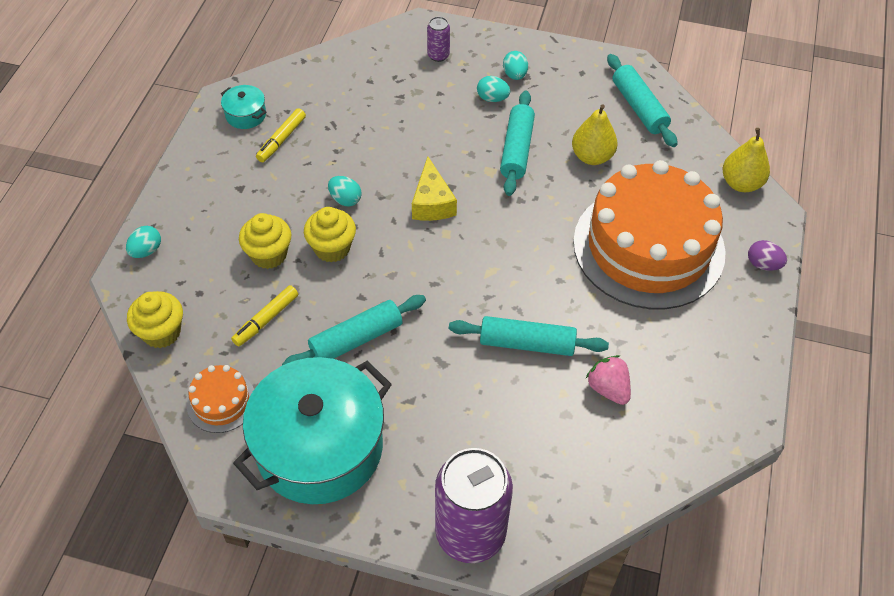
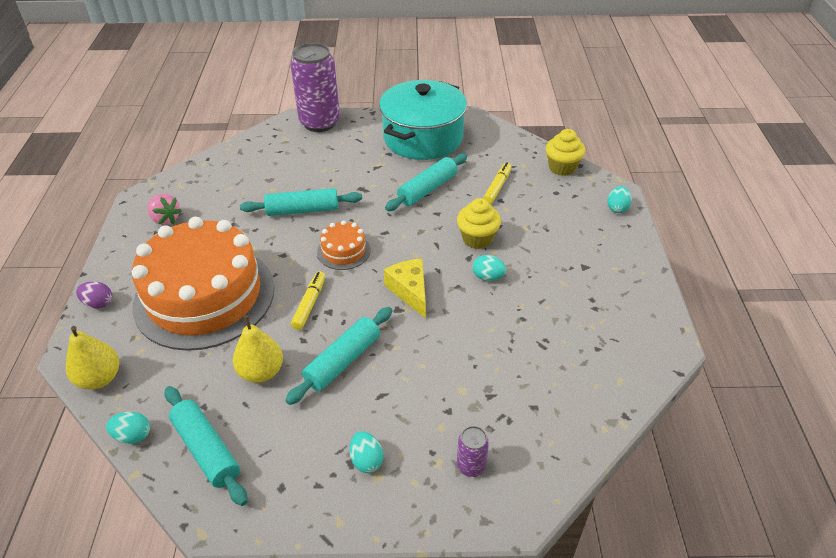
camera: 165 degrees right, 10 degrees down
(221, 402) = (496, 145): orange cake -> orange cake (343, 251)
(246, 115) = (634, 334): turquoise pot -> none
(269, 255) = (523, 224): yellow cupcake -> none
(281, 140) = (581, 317): yellow marker -> yellow marker (309, 304)
(492, 98) = (385, 418): turquoise egg -> turquoise egg (133, 436)
(516, 150) = (343, 361): turquoise rolling pin -> turquoise rolling pin turned 45 degrees clockwise
(608, 388) = (240, 197): pink strawberry -> pink strawberry (165, 219)

